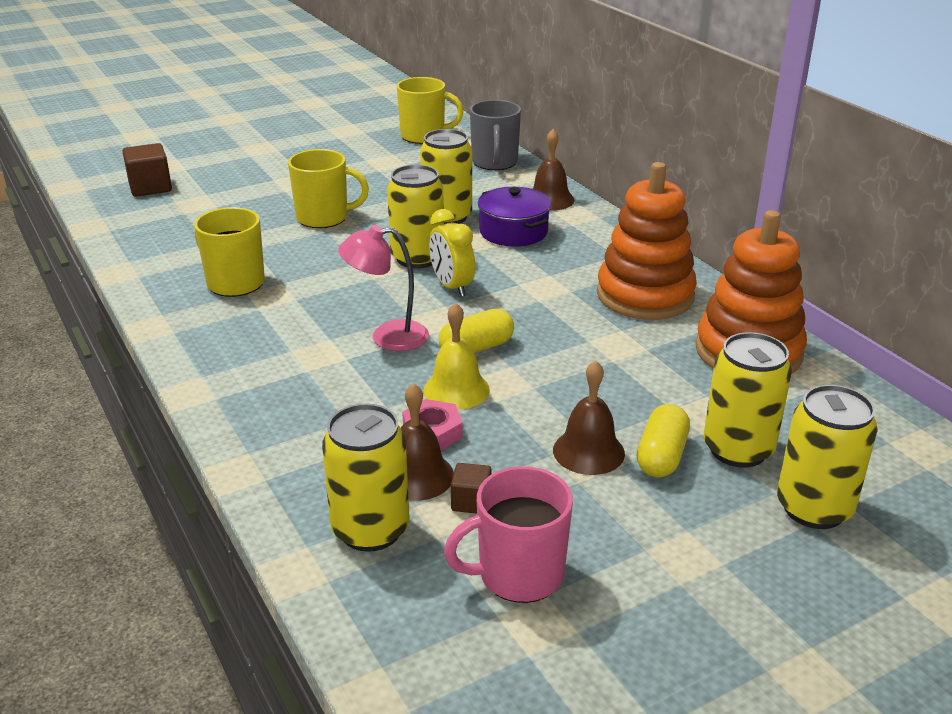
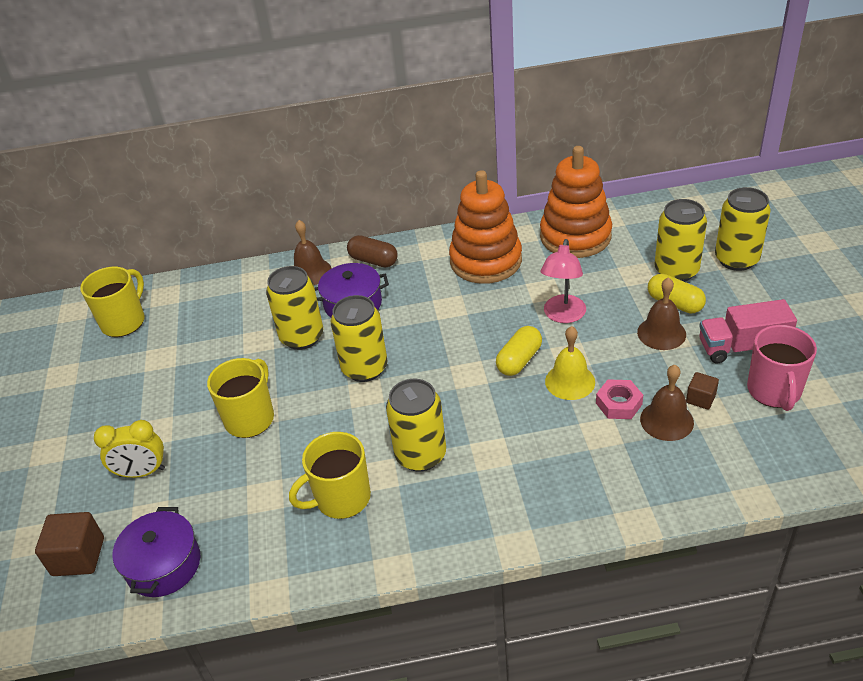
camera: 65 degrees left, 10 degrees up
(145, 221) = (163, 565): none -> purple pot
(370, 529) = (719, 454): yellow can -> yellow can (420, 455)
(387, 337) = (482, 407): pink lamp -> pink lamp (563, 316)
(451, 287) = (423, 356): yellow clock -> yellow clock (142, 472)
(476, 348) = (519, 360): yellow capsule -> yellow capsule turned 45 degrees clockwise
(495, 163) = (218, 288): grey mug -> none
(593, 228) = (373, 260): none -> brown capsule
(601, 533) = (742, 347): none -> pink truck

